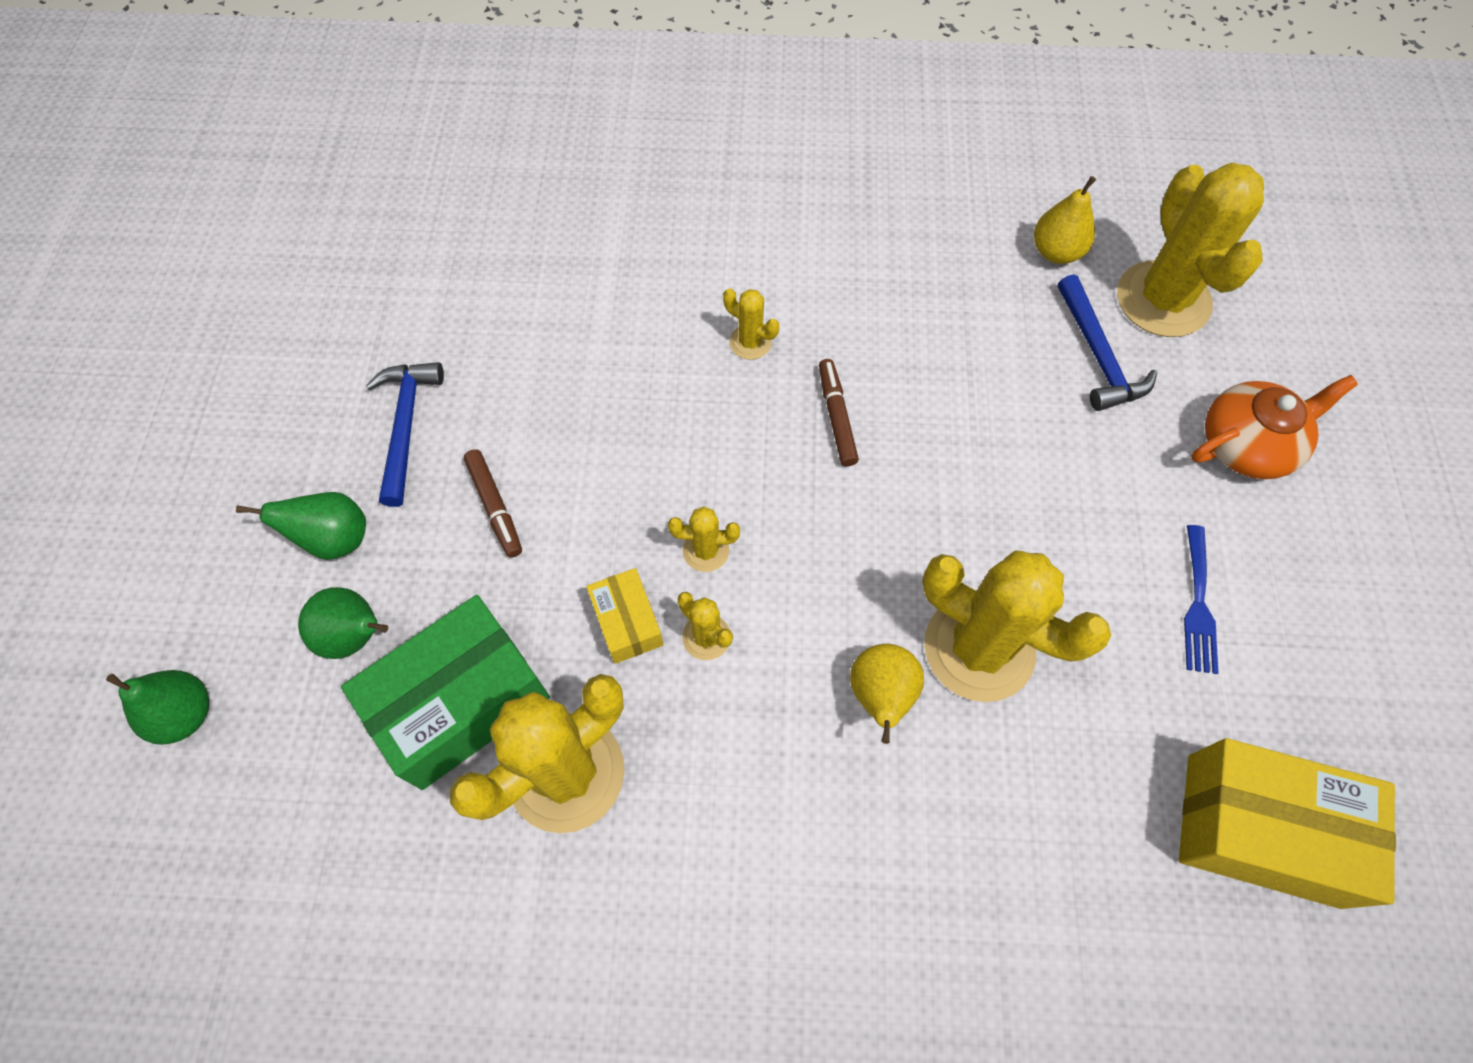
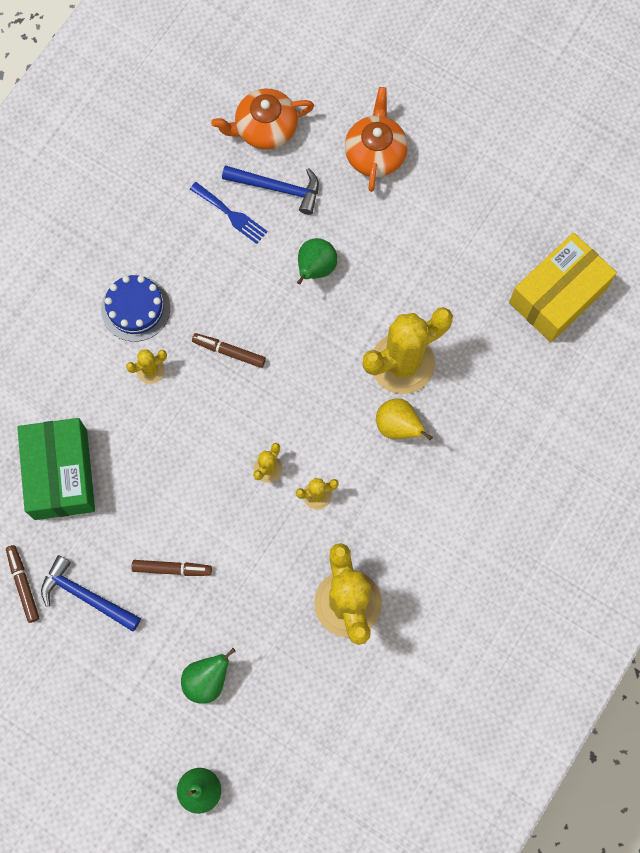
camera: 60 degrees left, 10 degrees up
(335, 539) = (138, 668): green pear -> green pear (315, 268)
(387, 352) = (23, 585): none -> brown marker
(460, 702) = (279, 640): green box -> green box (61, 474)
(627, 622) = (284, 531): yellow box -> none
(818, 286) = (135, 308): none -> blue cake
(1056, 252) = (197, 162): yellow pear -> none
(1163, 299) = (265, 128): yellow cactus -> orange teapot
(1198, 605) = (443, 243): blue fork -> blue fork (231, 214)

